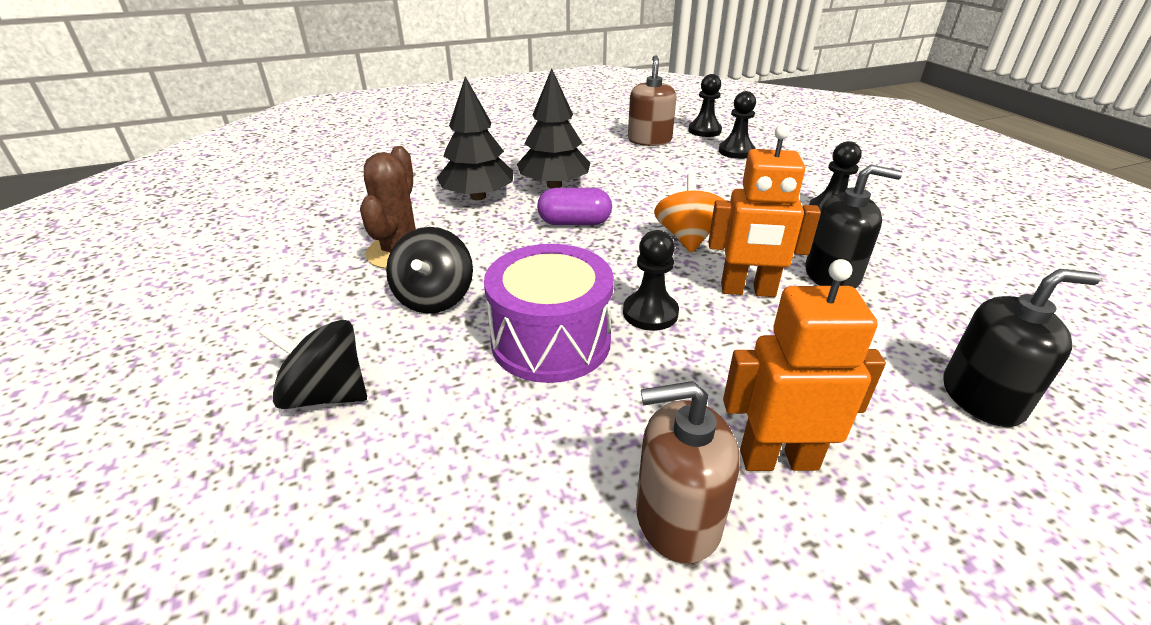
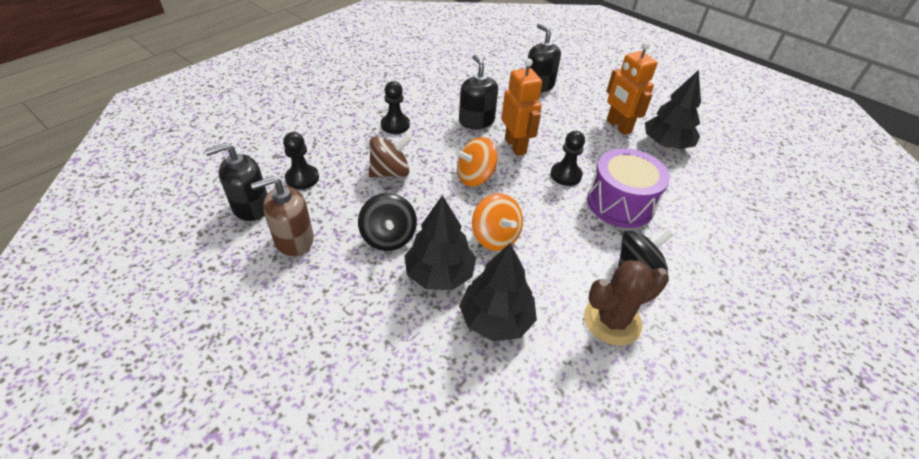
camera: 120 degrees left, 10 degrees up
(326, 394) = (736, 269): black spinning top -> black spinning top (388, 237)
(574, 223) = (495, 237): purple capsule -> orange spinning top
(677, 518) = (666, 144): brown soap dispenser -> black tree
(704, 131) = (251, 206): black pawn -> black soap dispenser
(725, 191) = (390, 172): none -> brown spinning top

